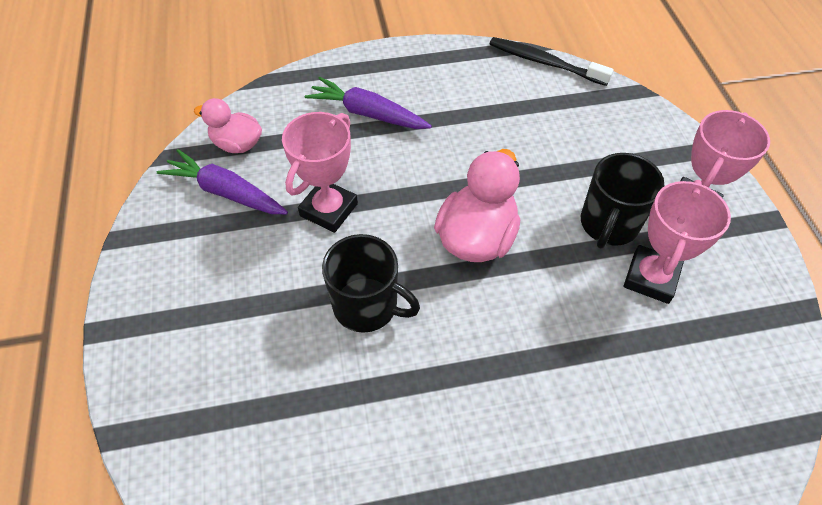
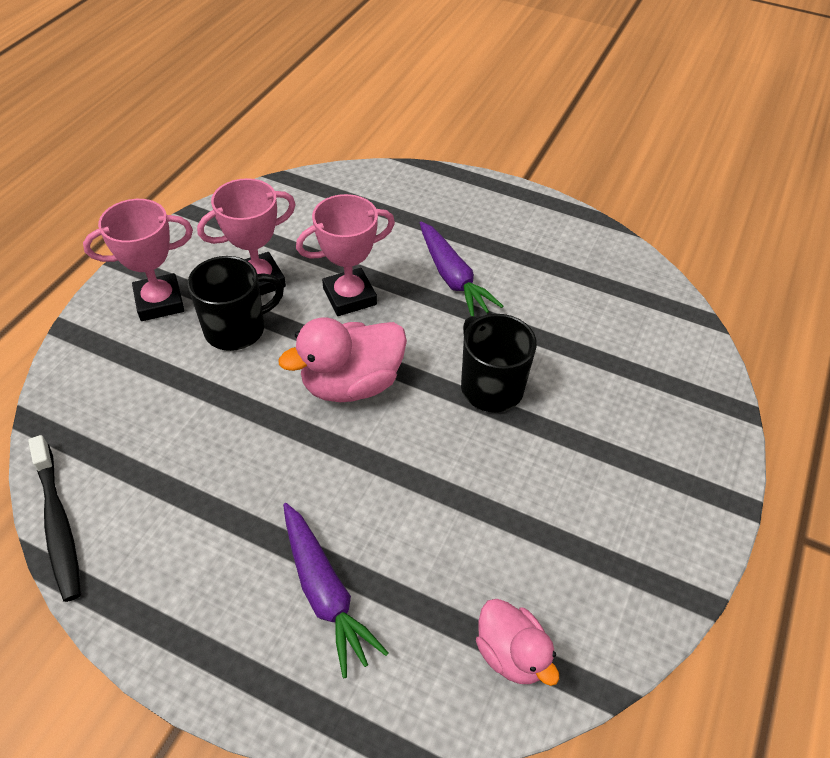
camera: 145 degrees left, 5 degrees down
(225, 192) = (559, 587): purple carrot -> purple carrot (453, 278)
(329, 210) = (461, 493): pink trophy -> pink trophy (349, 296)

